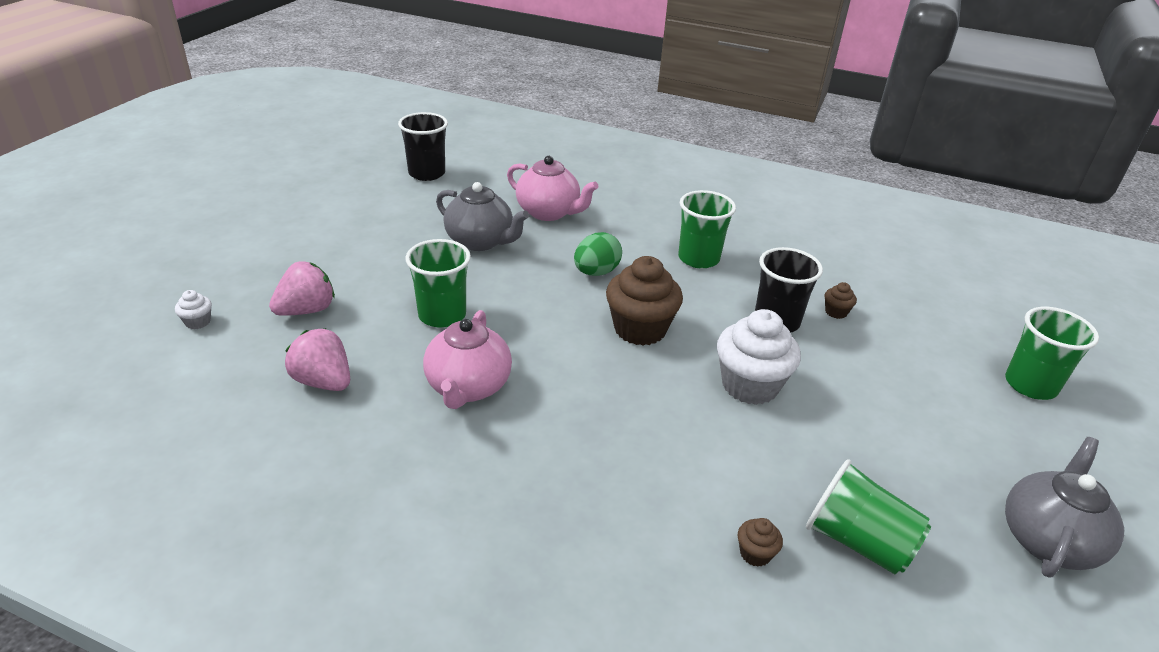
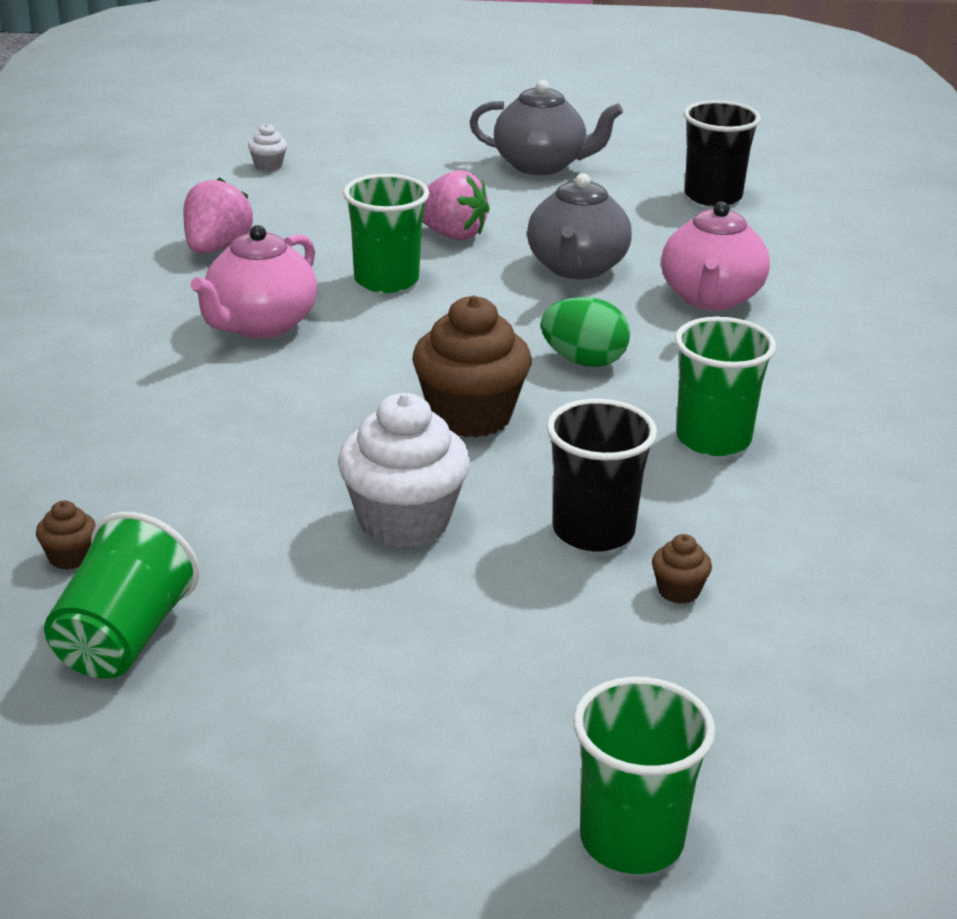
camera: 70 degrees right, 5 degrees down
(306, 310) = (332, 208): pink strawberry -> pink strawberry (451, 234)
(468, 387) = (260, 325): pink teapot -> pink teapot turned 45 degrees counterclockwise
(1048, 540) = (203, 834): grey teapot -> grey teapot (541, 165)

